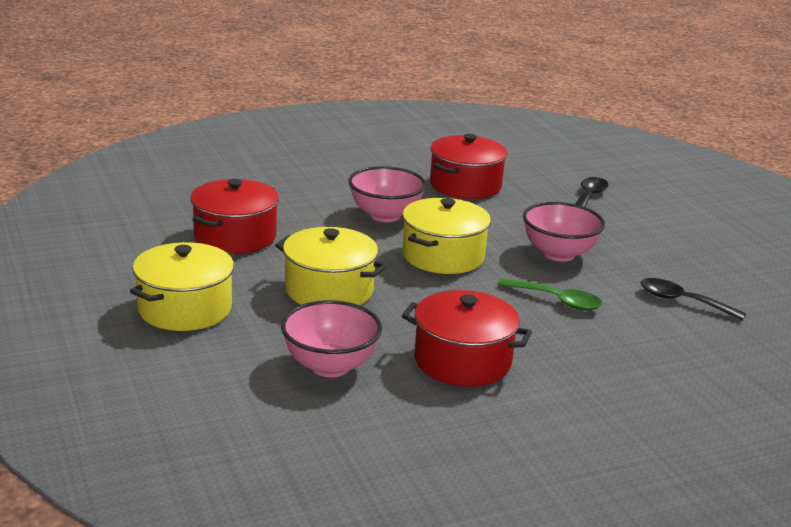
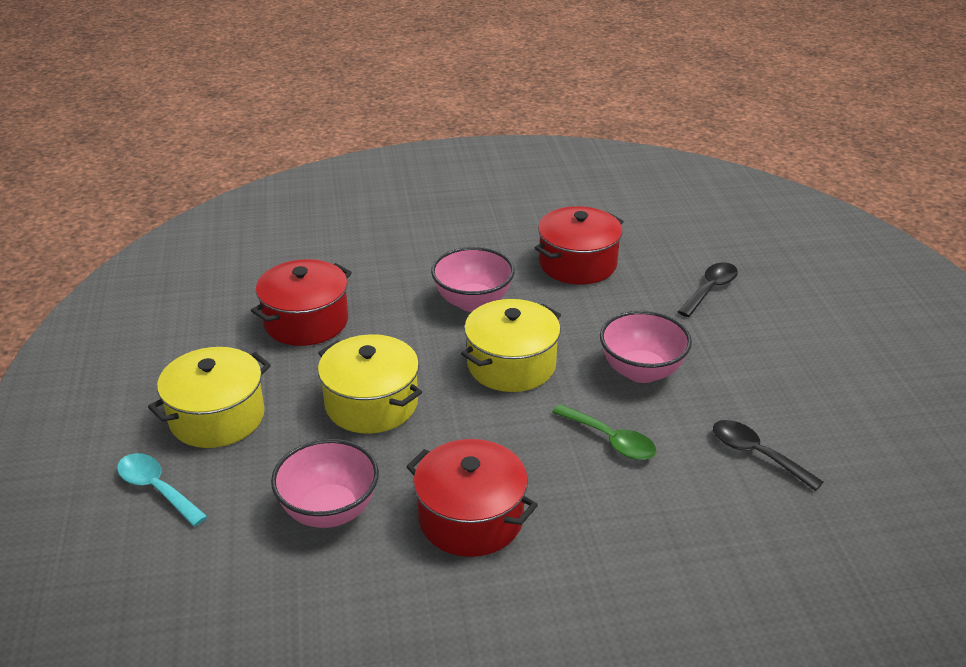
camera: 15 degrees right, 10 degrees up
(153, 364) = (157, 489): none -> turquoise spoon

